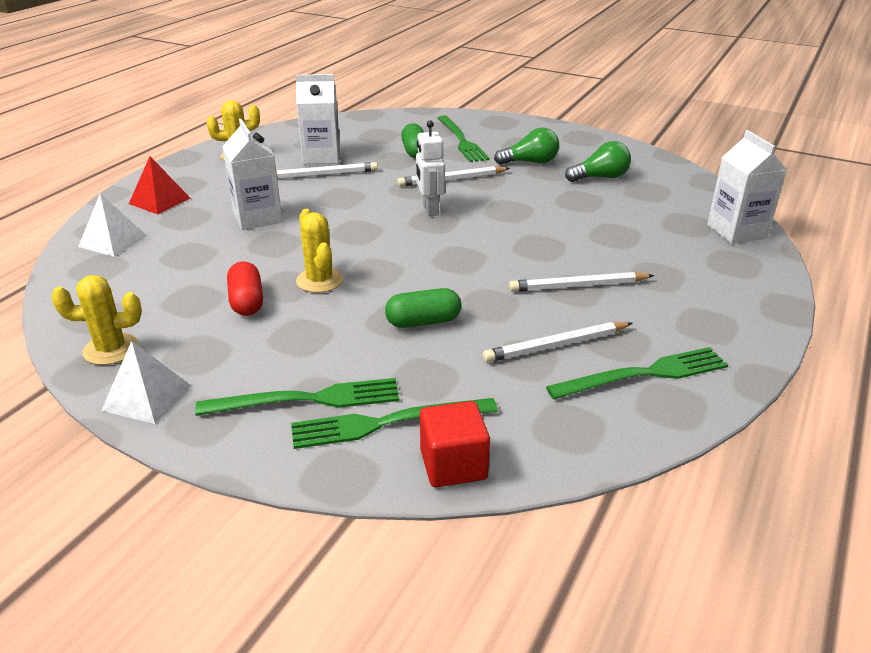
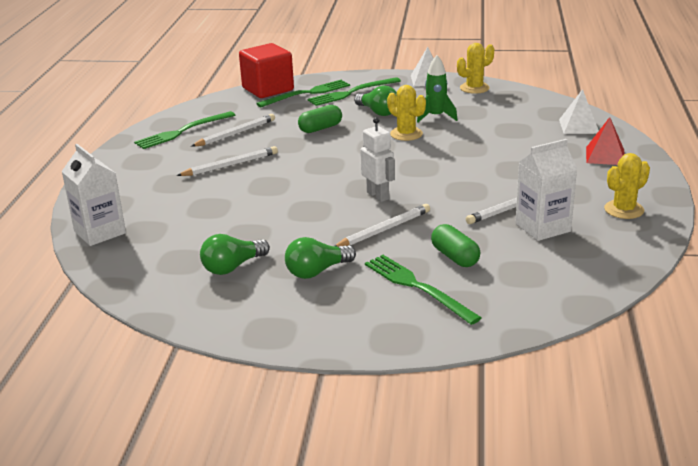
camera: 160 degrees right, 5 degrees down
(247, 301) = (436, 117): red capsule -> green rocket
(257, 217) = (507, 160): white carton -> none
(313, 334) = (378, 112): none -> green light bulb
(453, 465) = (268, 89): red cube -> red cube, size x1.52

